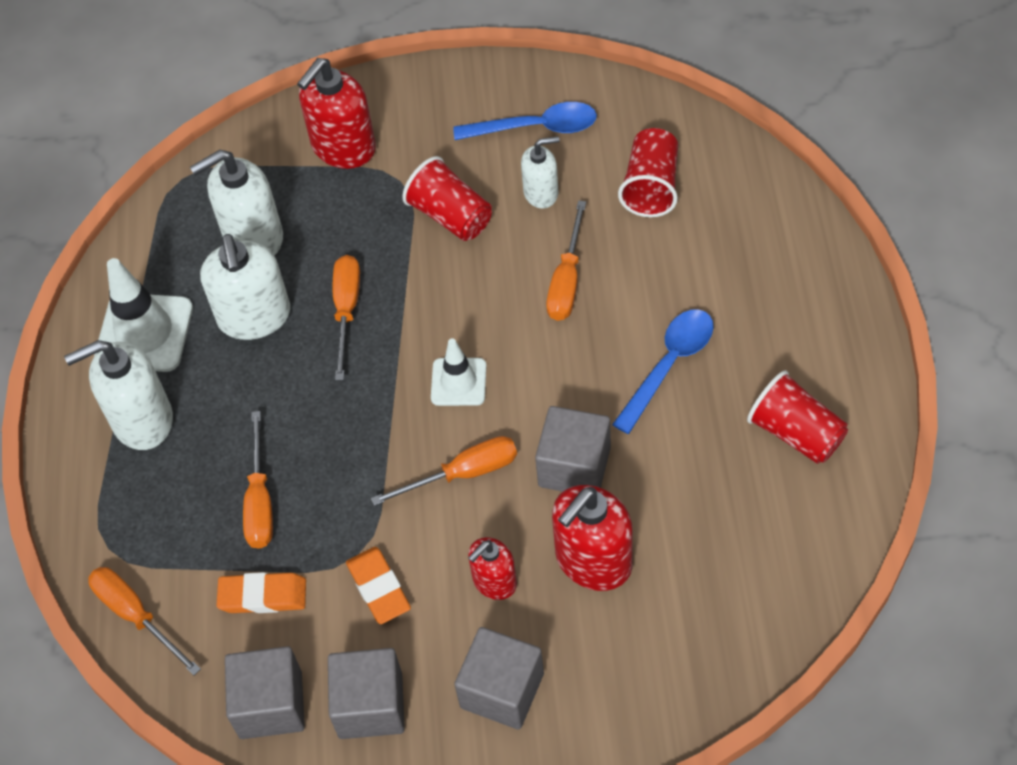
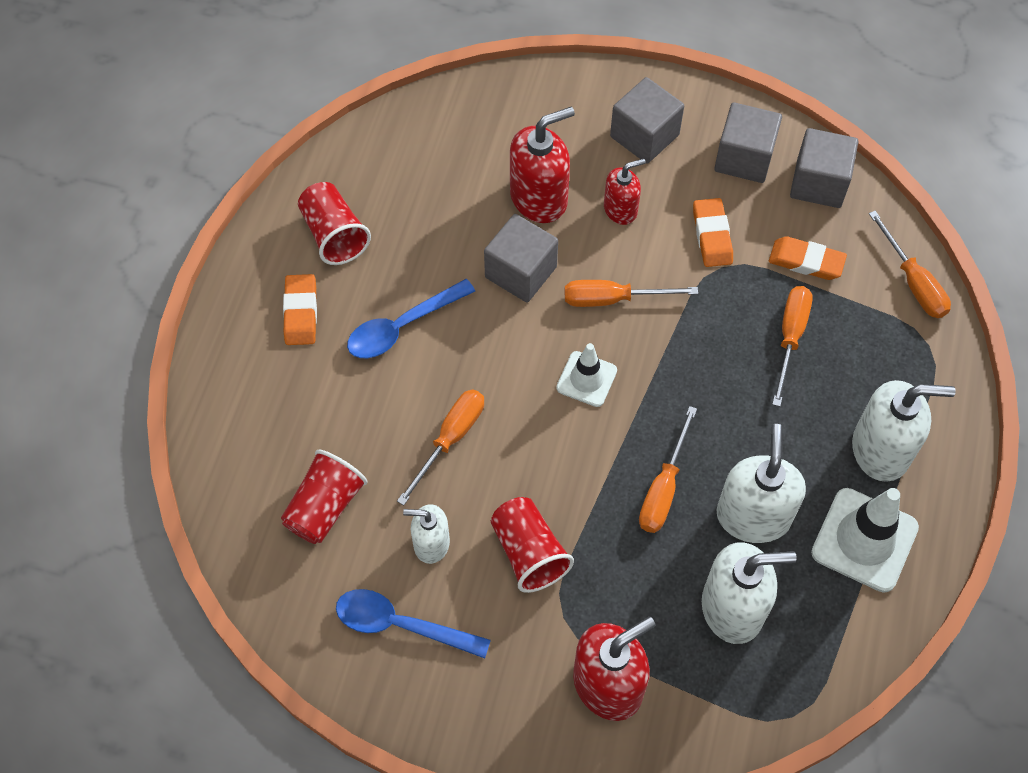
camera: 165 degrees left, 5 degrees up
(780, 341) = (300, 312): none -> orange eraser

